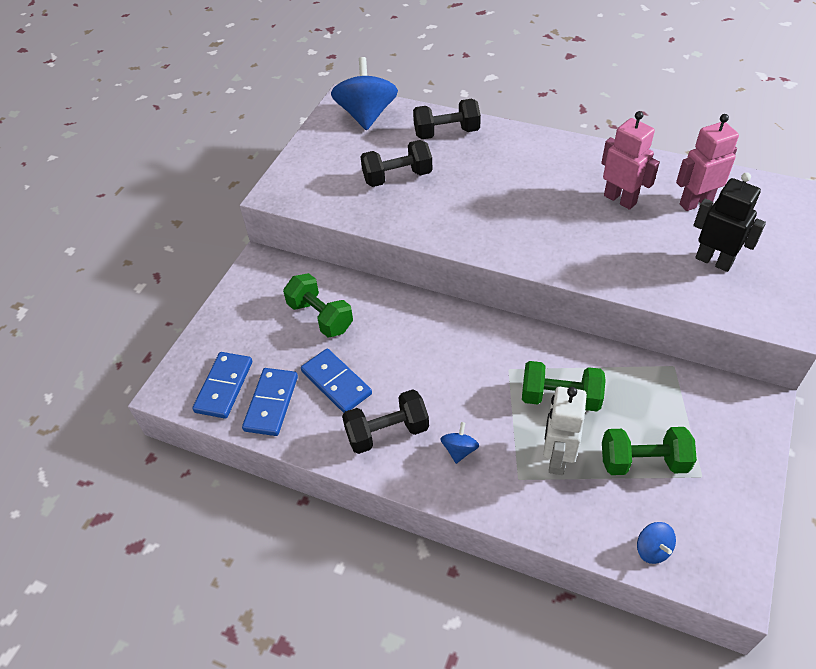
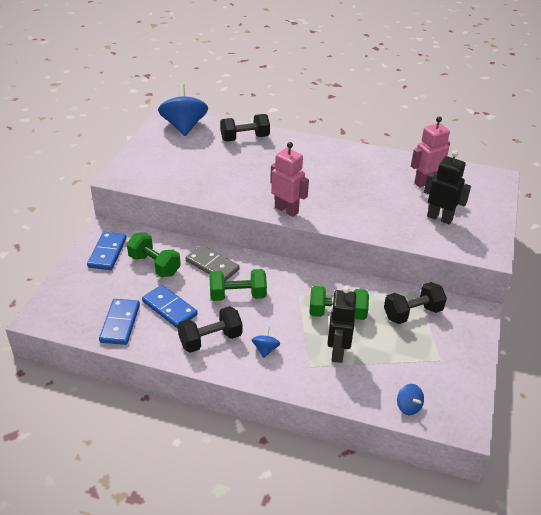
camera: 10 degrees left, 10 degrees down
(224, 386) = (82, 313): blue domino -> blue domino (107, 253)
(395, 319) = (212, 265): none -> grey domino
(397, 177) = (210, 166): black dumbbell -> black dumbbell (412, 313)
(557, 458) = (337, 352): white robot -> black robot
(620, 199) = (372, 180): pink robot -> pink robot (286, 210)
(643, 462) = (398, 352): green dumbbell -> green dumbbell (237, 295)

